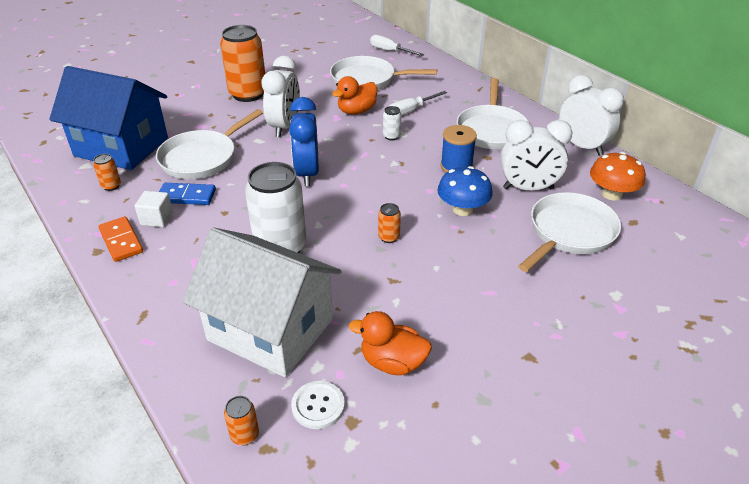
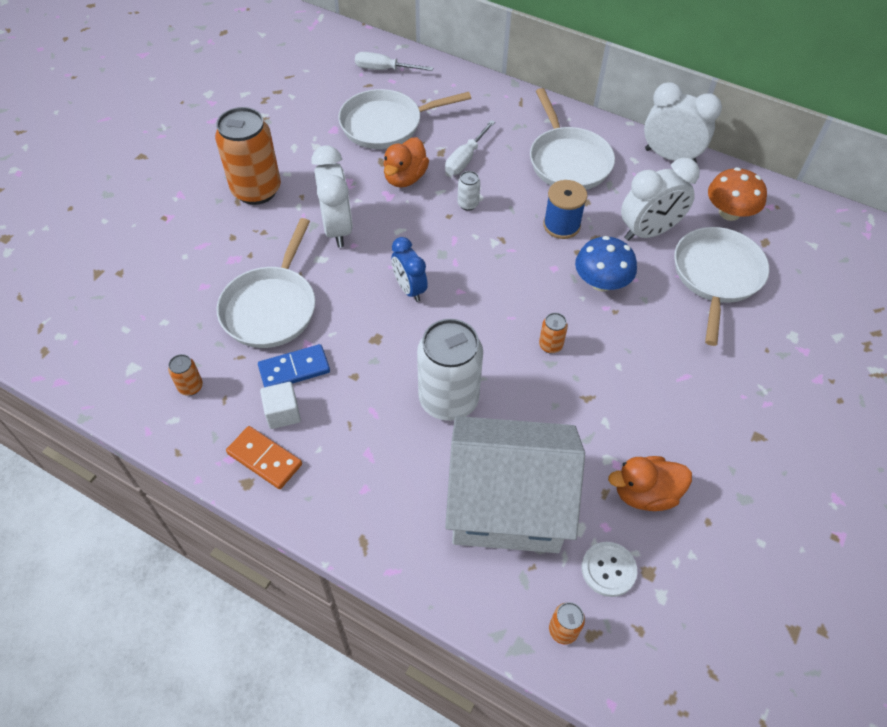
camera: 25 degrees left, 15 degrees up
(121, 147) = (157, 324): blue house -> none
(307, 173) = (409, 289): blue clock -> blue clock, size x0.65

